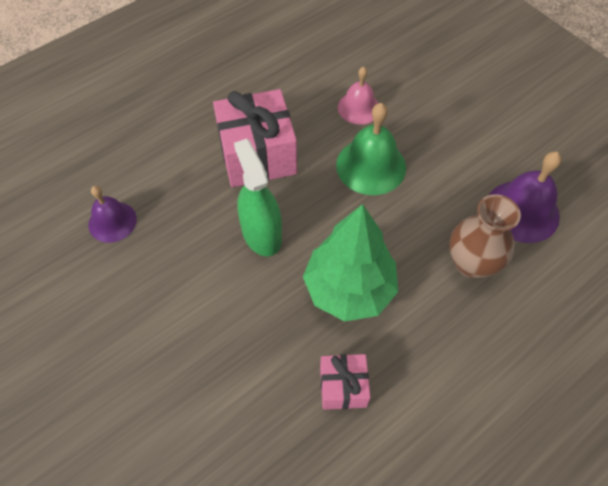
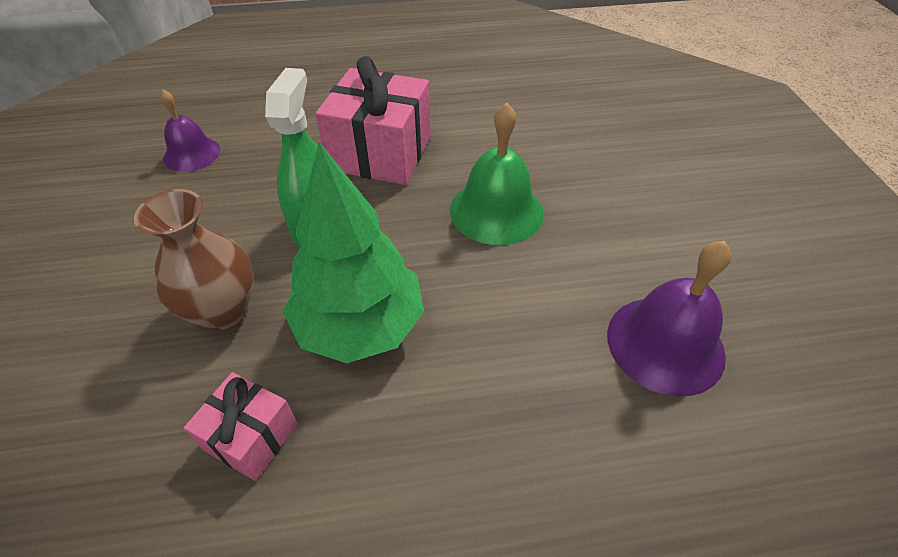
camera: 30 degrees right, 10 degrees down
(358, 108) = (528, 151): pink bell -> none
(472, 263) = (543, 374): brown vase -> brown vase (223, 310)

